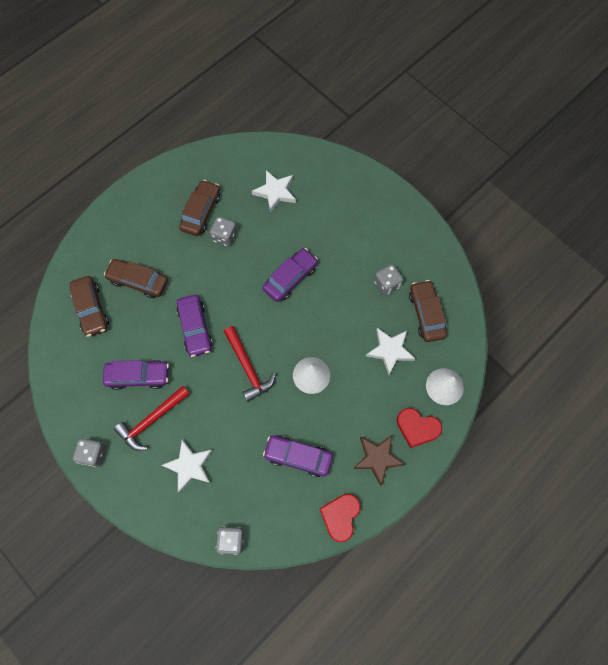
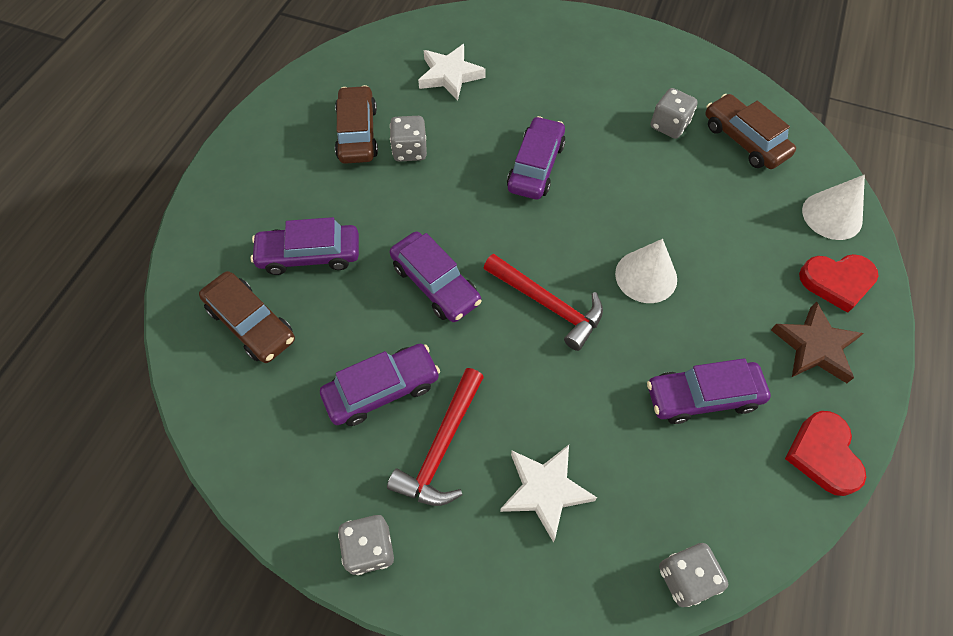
camera: 25 degrees left, 10 degrees down
(138, 281) = (309, 255): brown car -> purple car
(390, 350) = (730, 201): white star -> none

